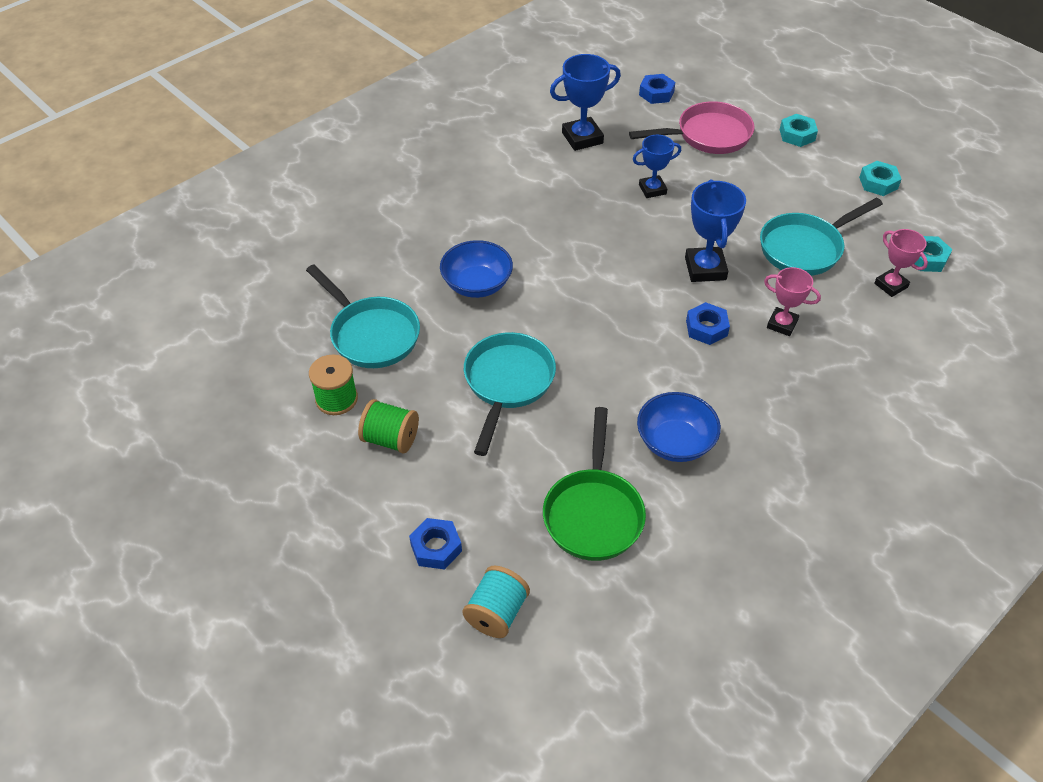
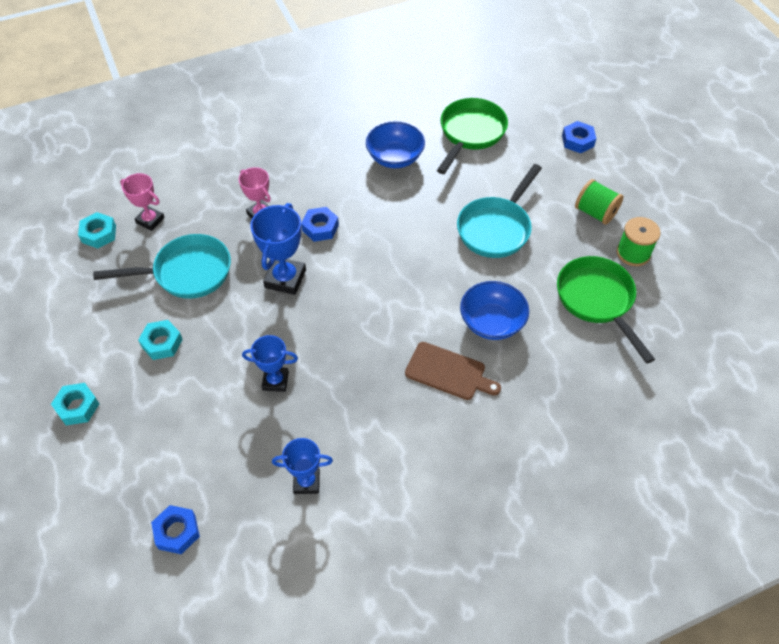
camera: 160 degrees left, 5 degrees up
(371, 334) = (597, 300): turquoise pan -> green pan
(496, 613) = (549, 102): turquoise spool -> none
(502, 234) = (448, 372): none -> brown cutting board
(582, 138) = (306, 482): blue trophy -> blue trophy, size x0.65
(708, 136) = (169, 438): pink pan -> none
(878, 183) = (60, 320): turquoise nut -> turquoise nut (162, 343)
(891, 285) = (150, 220): pink trophy -> pink trophy turned 45 degrees counterclockwise

